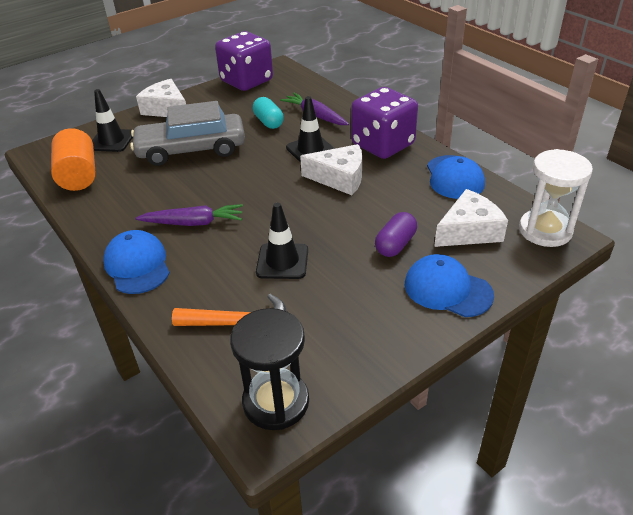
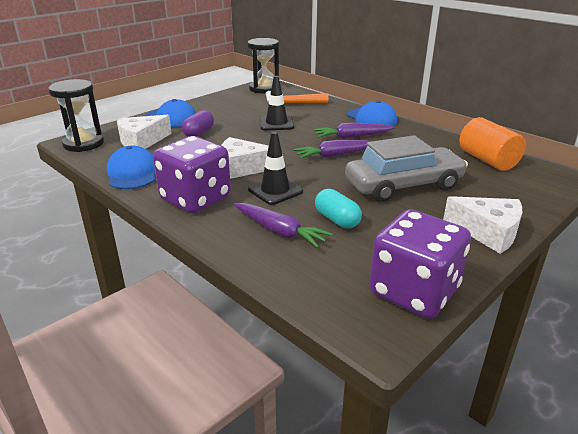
camera: 170 degrees right, 10 degrees down
(111, 141) = (502, 190): black traffic cone -> none
(232, 191) = (335, 155): none -> purple carrot
(545, 230) = (83, 144): white hourglass -> black hourglass

